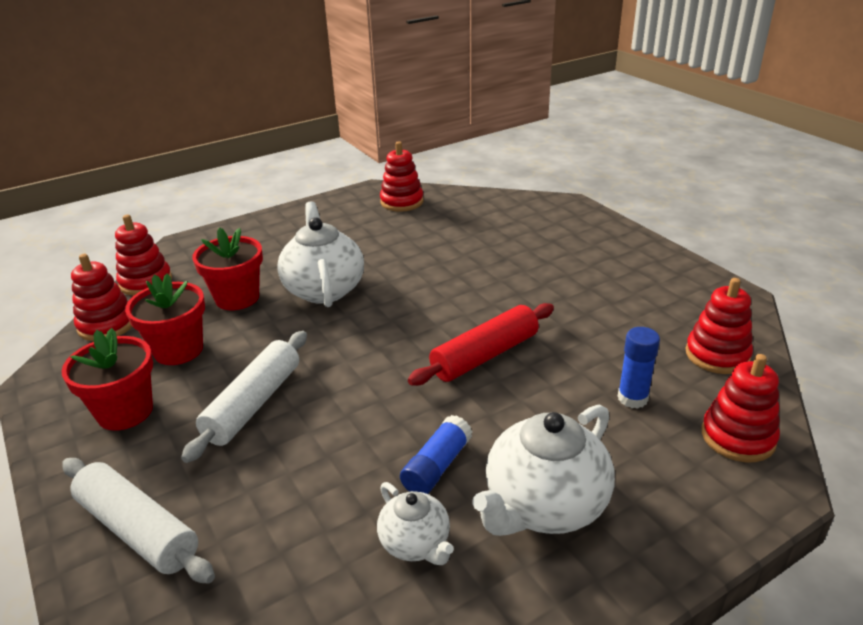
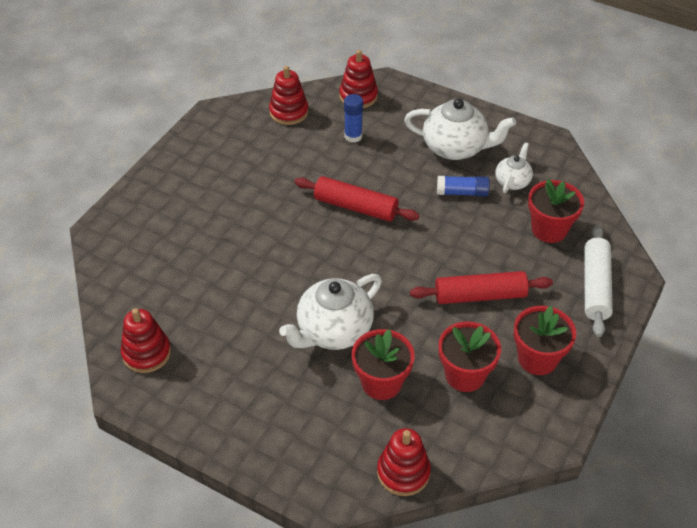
camera: 120 degrees left, 15 degrees up
(107, 325) = (473, 449): red stacking toy -> none
(253, 404) = (480, 296): white rolling pin -> red rolling pin
(281, 535) = (549, 229): none -> red flower pot

